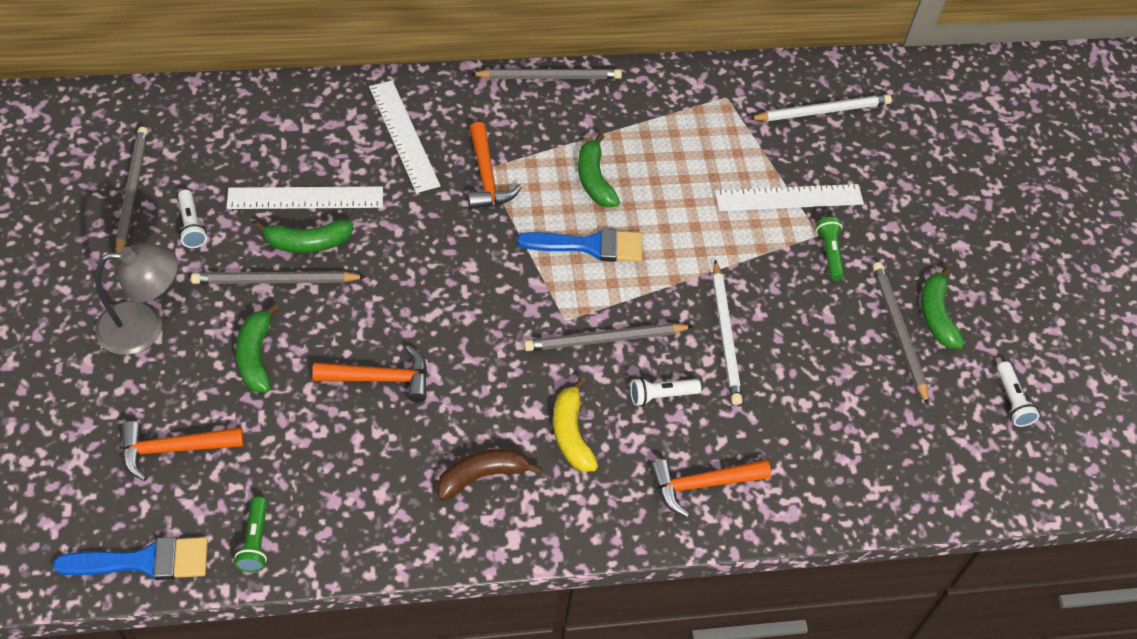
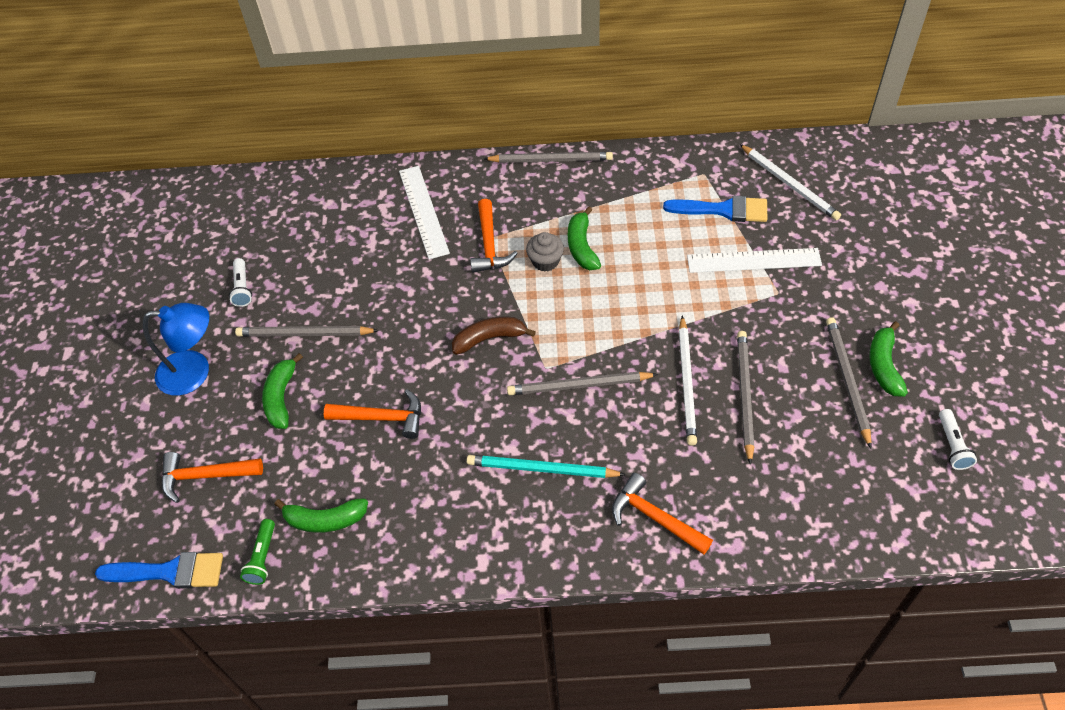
camera: 15 degrees right, 0 degrees up
(132, 192) = (199, 260): grey pencil -> grey pencil (744, 395)
(144, 327) = (194, 372): grey lamp -> blue lamp
(305, 198) = (337, 264): white ruler -> none
(308, 243) = (334, 302): green banana -> green banana (325, 520)
(482, 476) = (460, 505): brown banana -> brown banana (489, 338)
(554, 196) = (545, 261): none -> grey cupcake
(571, 434) = (541, 469): yellow banana -> turquoise pencil
(590, 246) = (573, 303): blue brush -> blue brush (723, 210)
(661, 395) = (624, 436): white flashlight -> none
(701, 485) = (654, 517): orange hammer -> orange hammer turned 45 degrees clockwise
(822, 111) = (789, 184): white pencil -> white pencil turned 60 degrees clockwise
(829, 253) = (787, 309): green flashlight -> none

